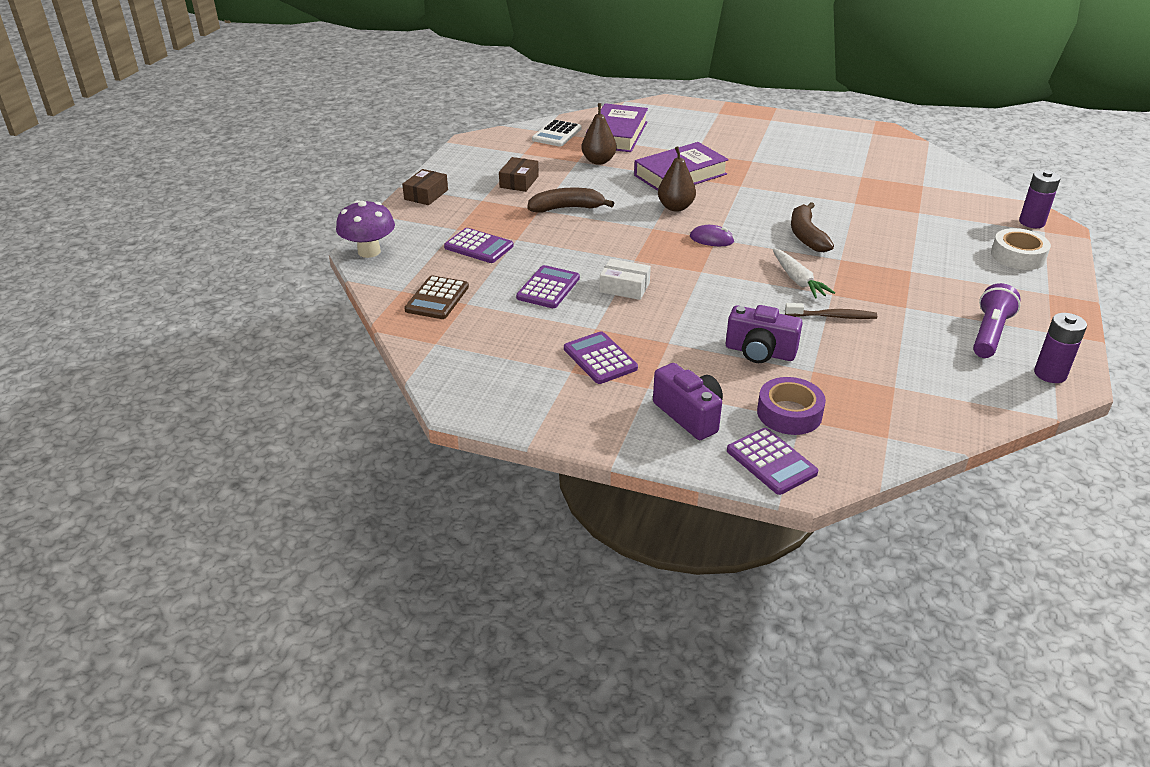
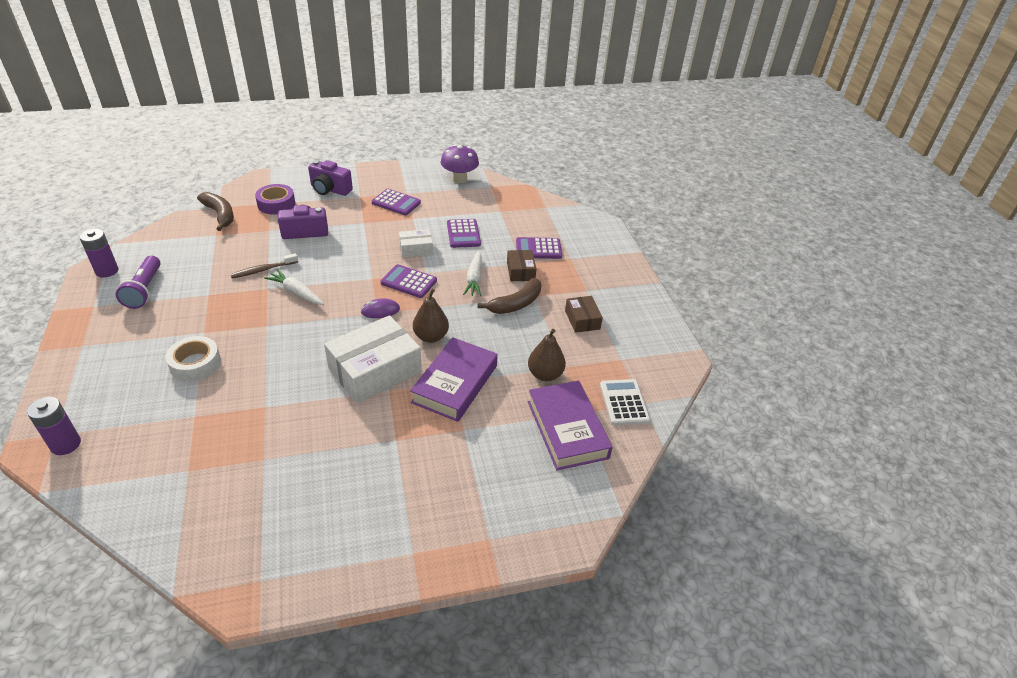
camera: 145 degrees right, 5 degrees up
(369, 251) = (598, 224): purple mushroom -> purple mushroom (459, 179)
(426, 195) = (630, 280): brown box -> brown box (520, 271)
(437, 298) = (519, 208): brown calculator -> none
(585, 239) = (474, 278): none -> white carrot
(745, 199) = (375, 370): none -> white box
(771, 462) = (279, 181): purple calculator -> purple calculator (408, 282)
(806, 236) = (302, 342): brown banana -> brown banana (220, 215)
(1018, 256) = (98, 383): white tape -> white tape (195, 364)

